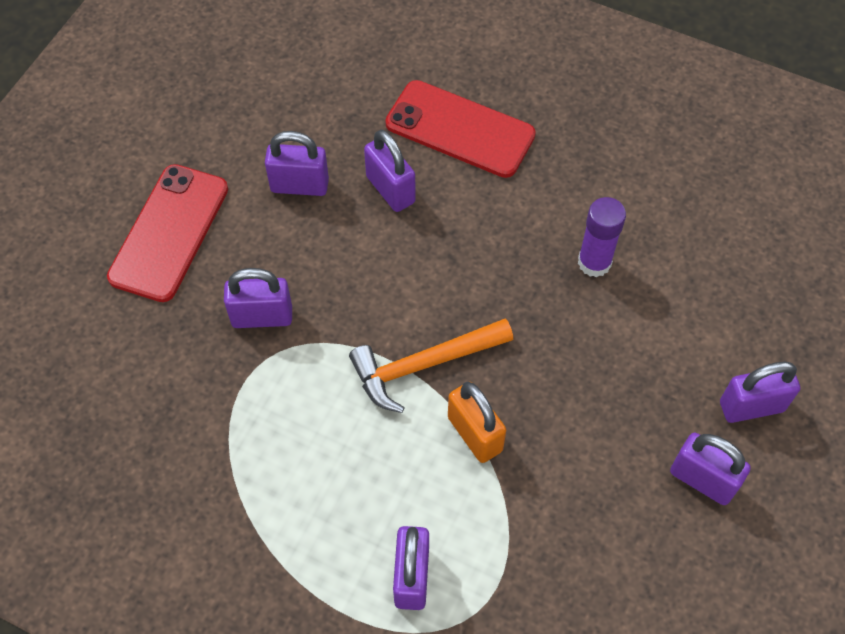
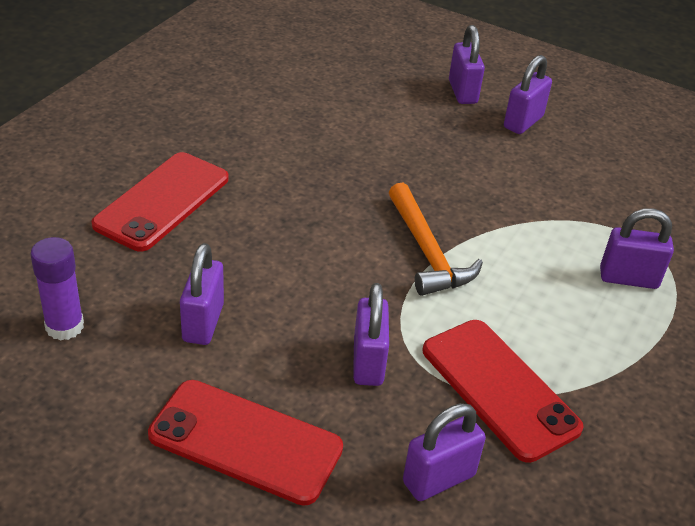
camera: 90 degrees left, 20 degrees down
(236, 428) = (499, 389): none -> red phone
(390, 189) = (224, 255): purple padlock -> purple padlock (438, 478)
(474, 434) = (494, 228): orange padlock -> none
(594, 262) = (329, 143): purple glue stick -> purple glue stick (64, 326)

